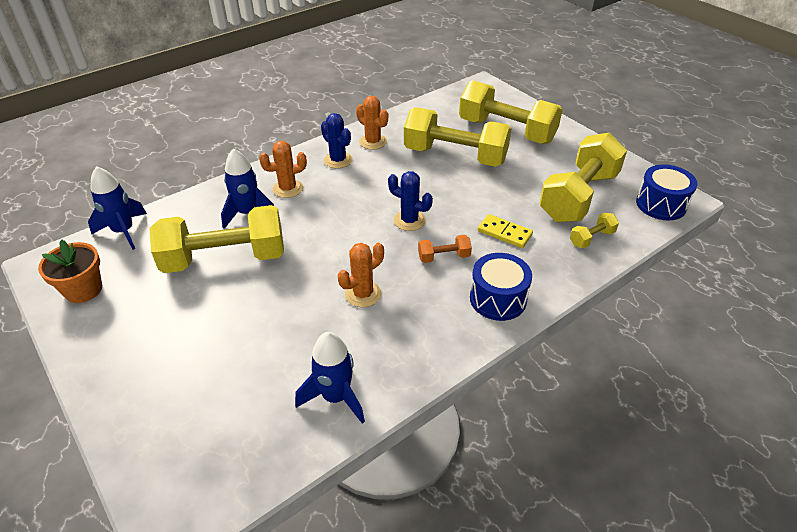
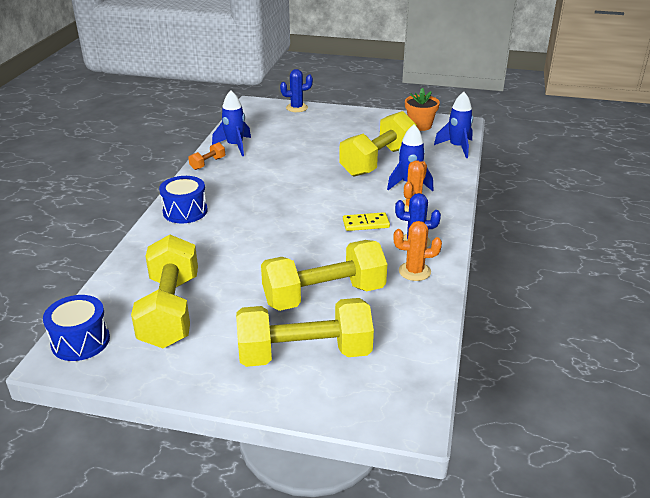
camera: 140 degrees right, 10 degrees down
(363, 294) = (273, 180): orange cactus -> none
(409, 220) = (296, 227): blue cactus -> blue cactus (297, 108)
(444, 257) = (244, 217): orange dumbbell -> orange dumbbell (208, 163)
(504, 233) = (214, 250): yellow domino -> yellow domino (366, 224)
(591, 238) = (138, 277): yellow dumbbell -> none

